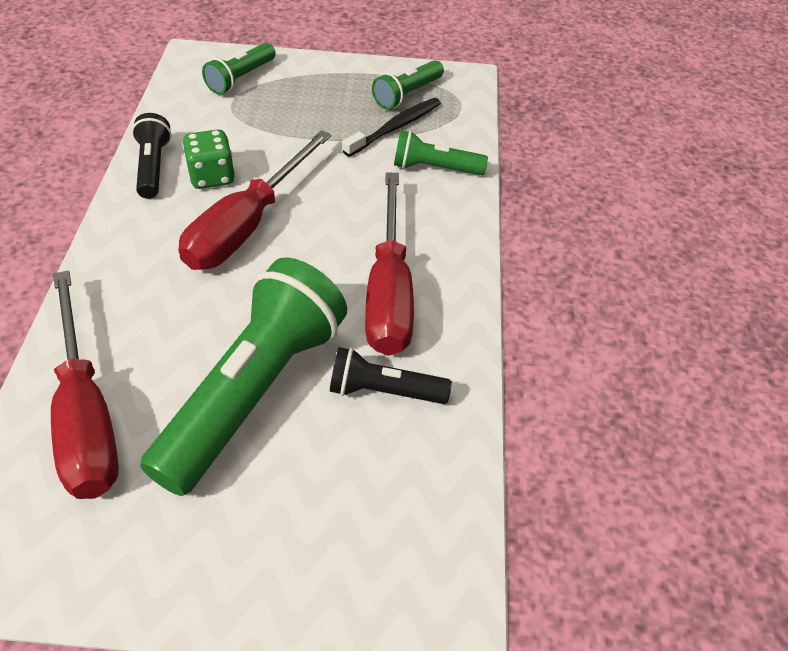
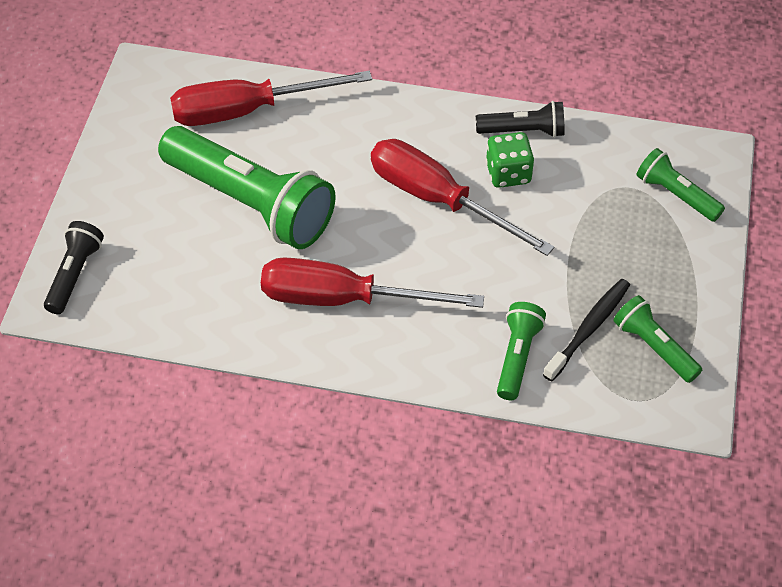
camera: 100 degrees right, 5 degrees up
(384, 391) = (236, 285): black flashlight -> black flashlight (74, 274)
(395, 128) = (588, 328): black toothbrush -> black toothbrush turned 105 degrees counterclockwise

